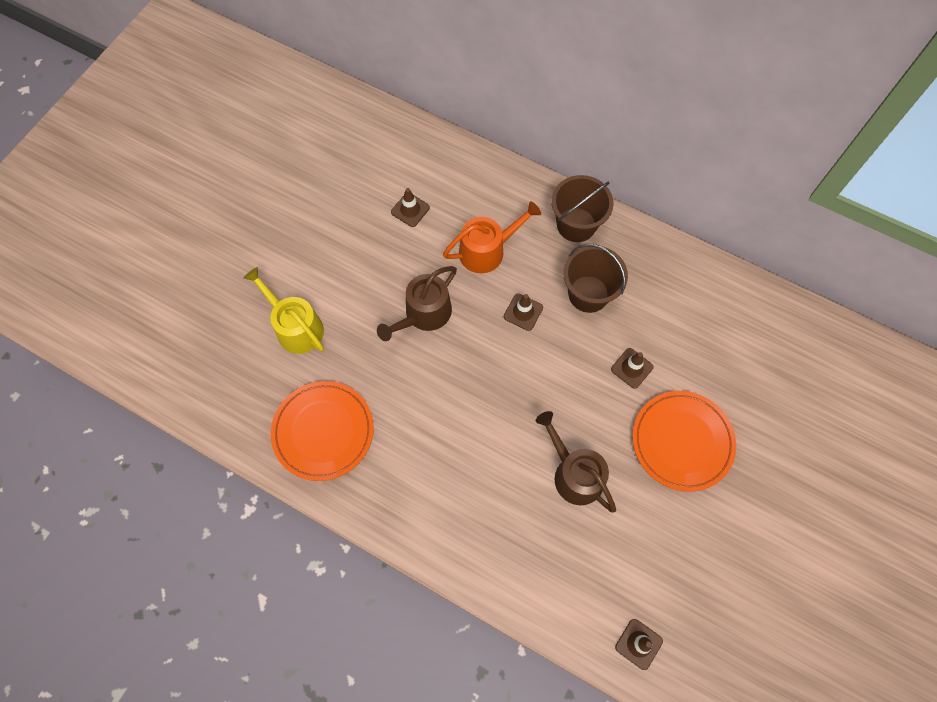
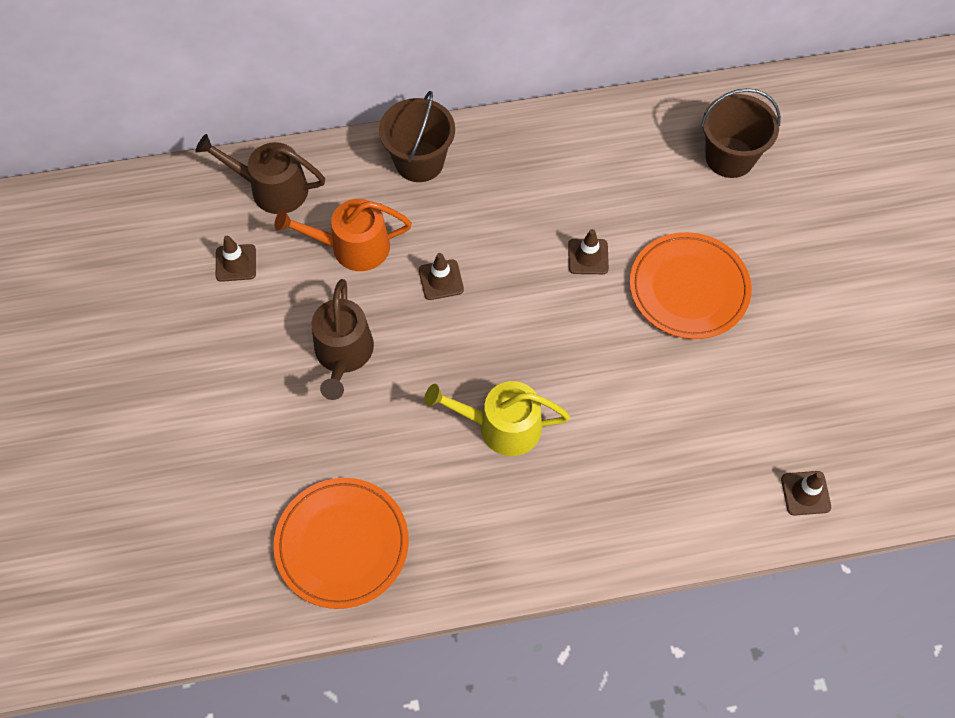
camera: 40 degrees left, 5 degrees down
(295, 327) = (217, 466): yellow watering can -> yellow watering can (501, 426)
(487, 250) = (352, 247): orange watering can -> orange watering can turned 120 degrees counterclockwise
(574, 474) = (620, 391): brown watering can -> brown watering can (272, 189)
(588, 294) = (488, 218): brown bucket -> brown bucket (729, 157)

